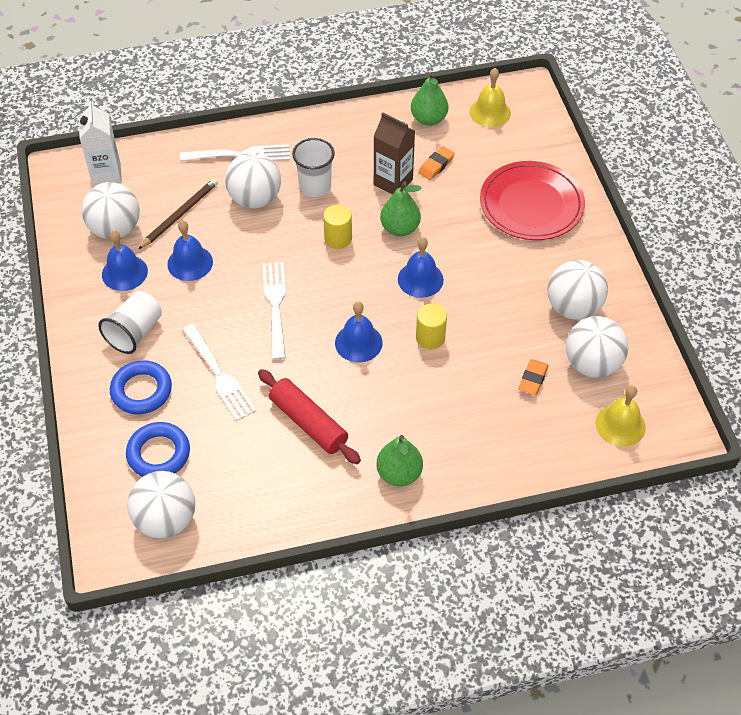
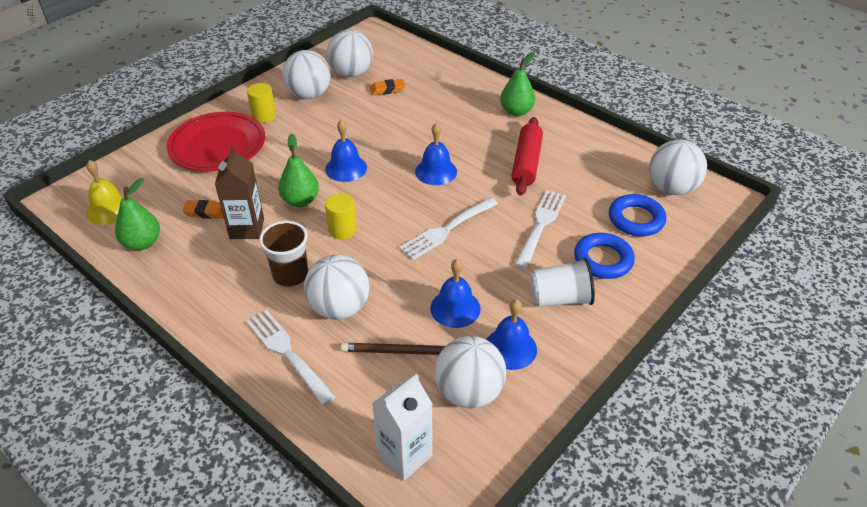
camera: 125 degrees left, 10 degrees down
(315, 186) = (290, 275): white cup -> brown cup
(430, 338) = (397, 142): yellow cylinder -> yellow cylinder (264, 116)
(620, 425) = (388, 51): yellow bell -> none

